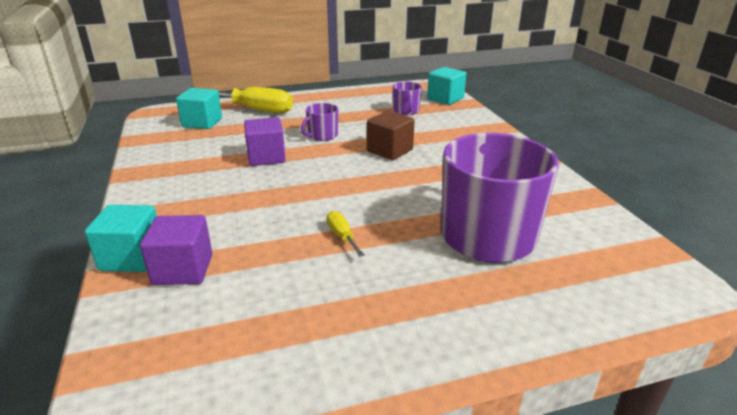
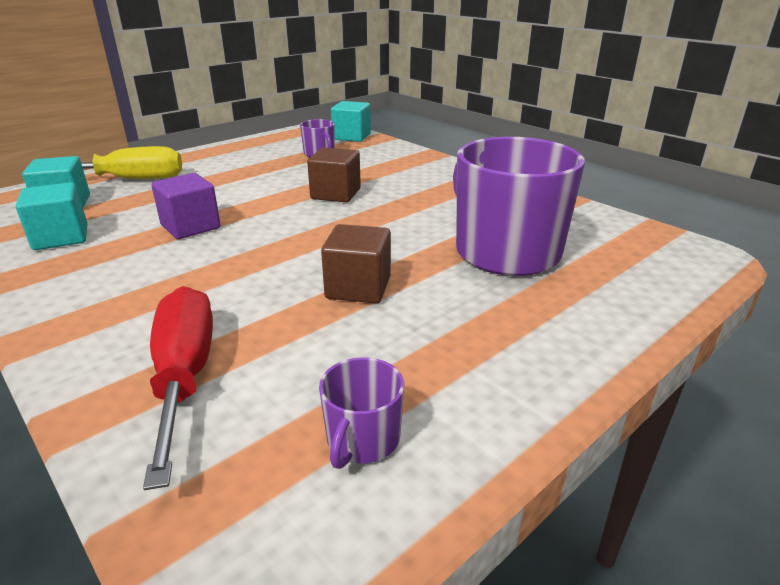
camera: 25 degrees left, 0 degrees up
(132, 257) = (93, 382): turquoise cube -> turquoise cube (61, 237)
(183, 269) = (185, 375): purple cube -> red screwdriver
(322, 135) = (243, 192): purple mug -> purple mug (362, 439)
(342, 236) = (358, 287): yellow screwdriver -> brown cube

